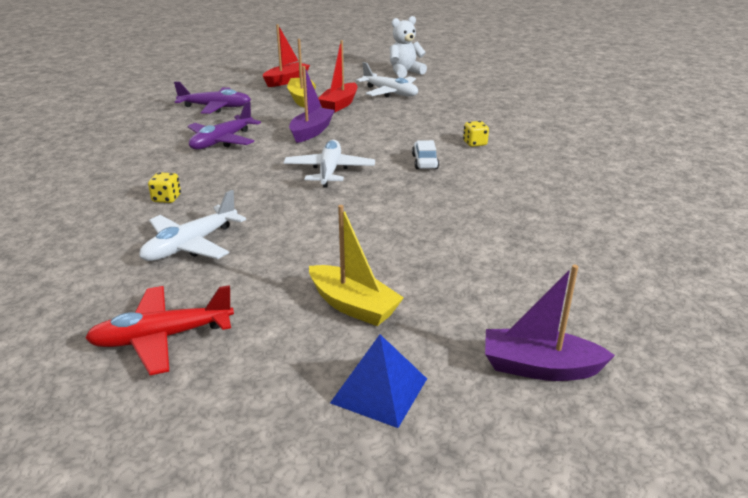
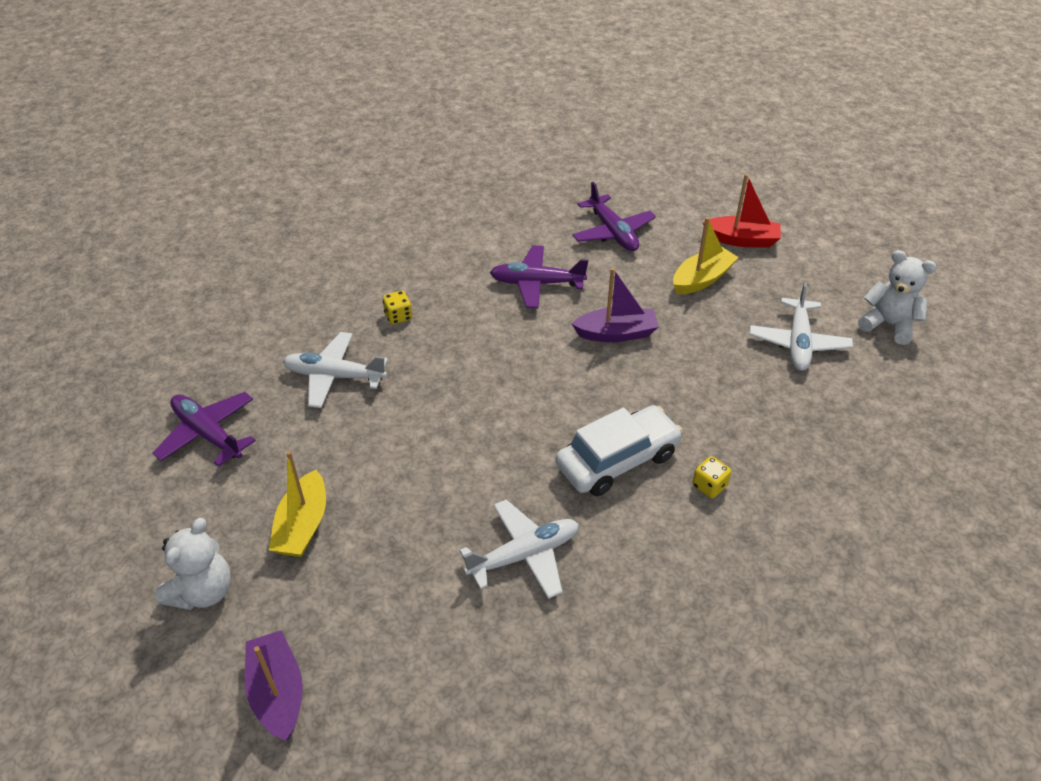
camera: 60 degrees right, 15 degrees up
(162, 337) = (207, 434): red plane -> purple plane
(329, 171) = (533, 393): white plane -> white plane (524, 555)
(339, 104) = (714, 318): red boat -> none
(379, 390) = (203, 591): blue pyramid -> white teddy bear
(425, 162) = (617, 460): white car -> white car, size x1.95

